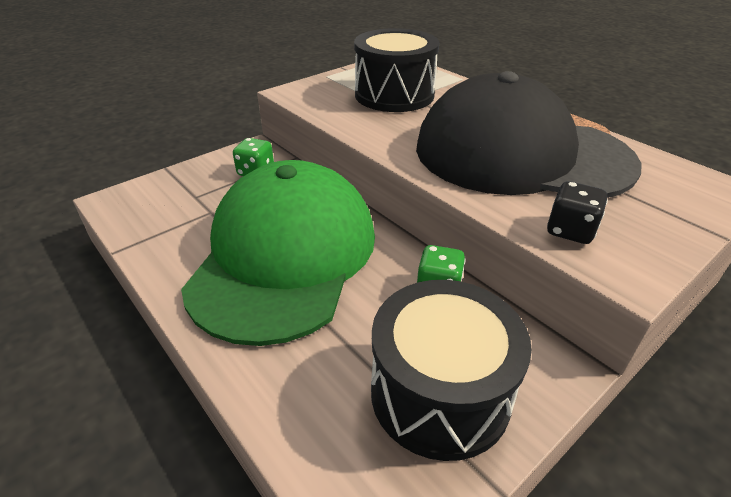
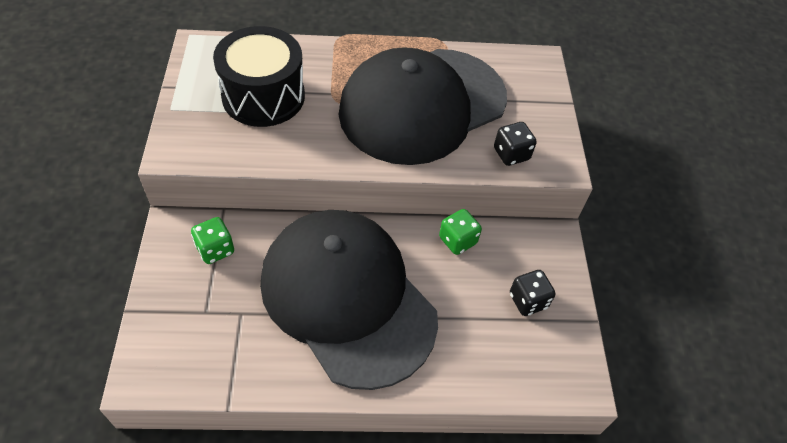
camera: 55 degrees left, 15 degrees up
(284, 255) = (347, 298): green cap -> black cap
(440, 393) = (528, 301): black drum -> black dice

